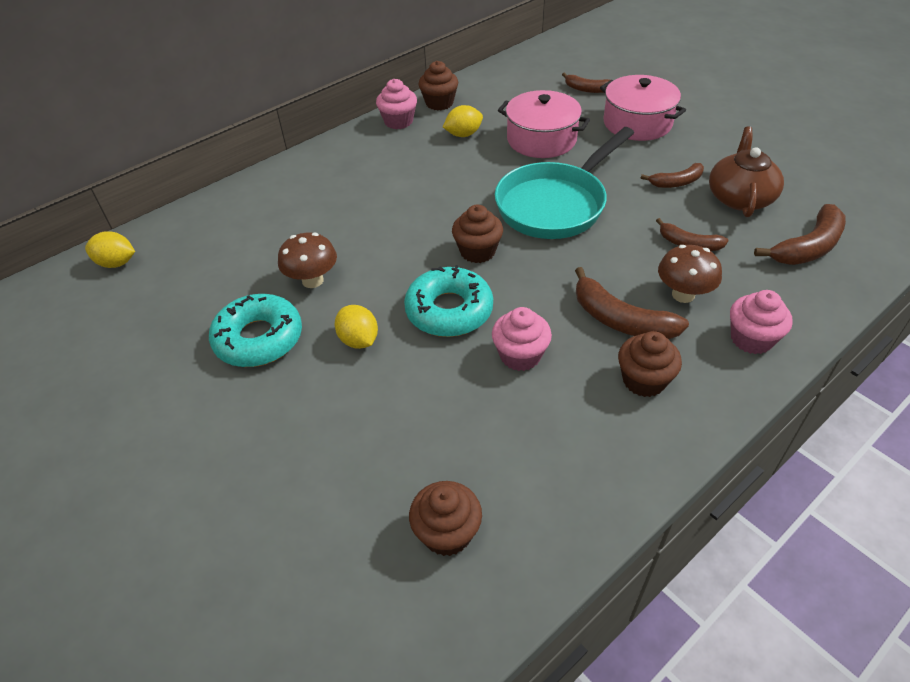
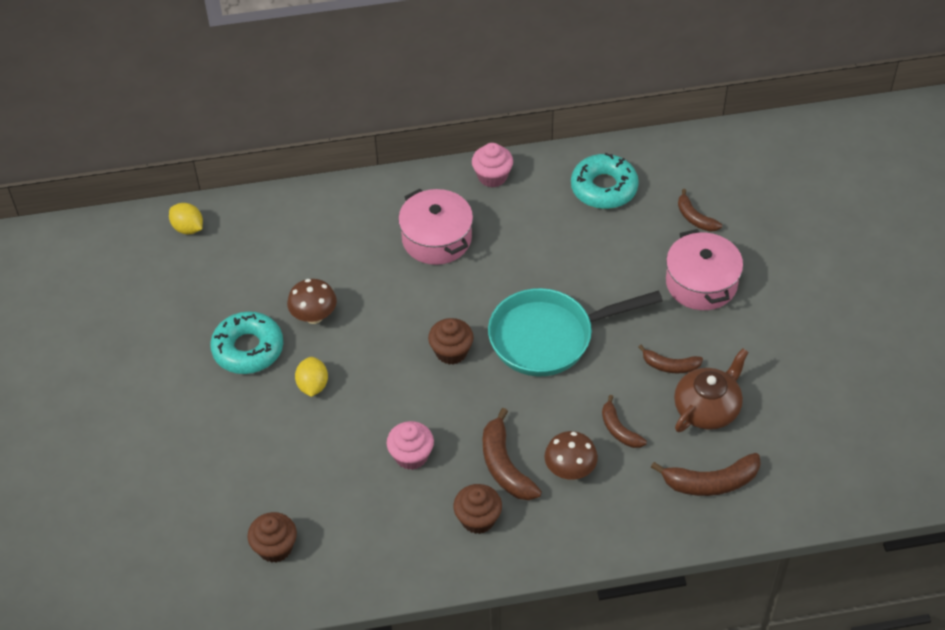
camera: 30 degrees right, 5 degrees up
(439, 103) = (545, 170): brown cupcake -> none
(449, 310) = (391, 394): turquoise donut -> turquoise donut (604, 188)
(463, 134) = (536, 220): yellow lemon -> none
(541, 139) = (598, 260): pink pot -> pink pot (436, 238)
(751, 339) = (583, 530): pink cupcake -> none

